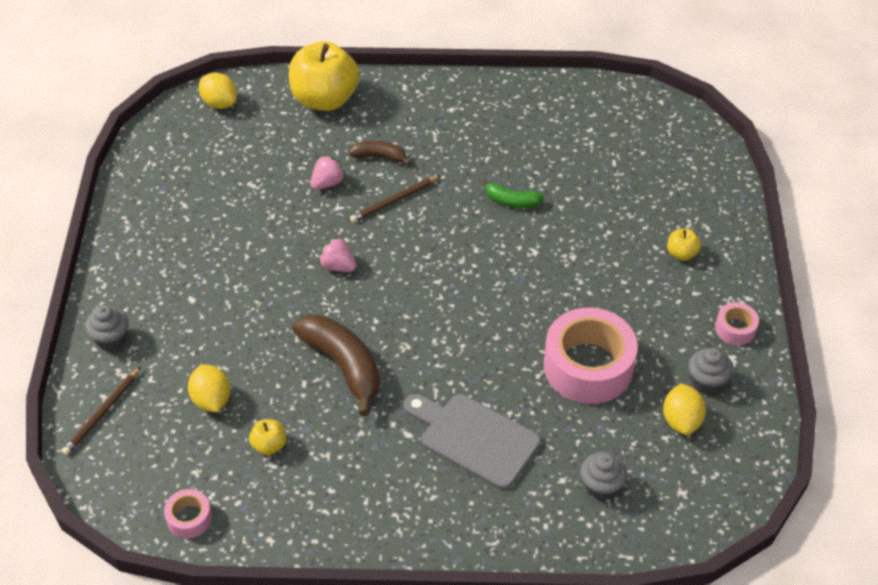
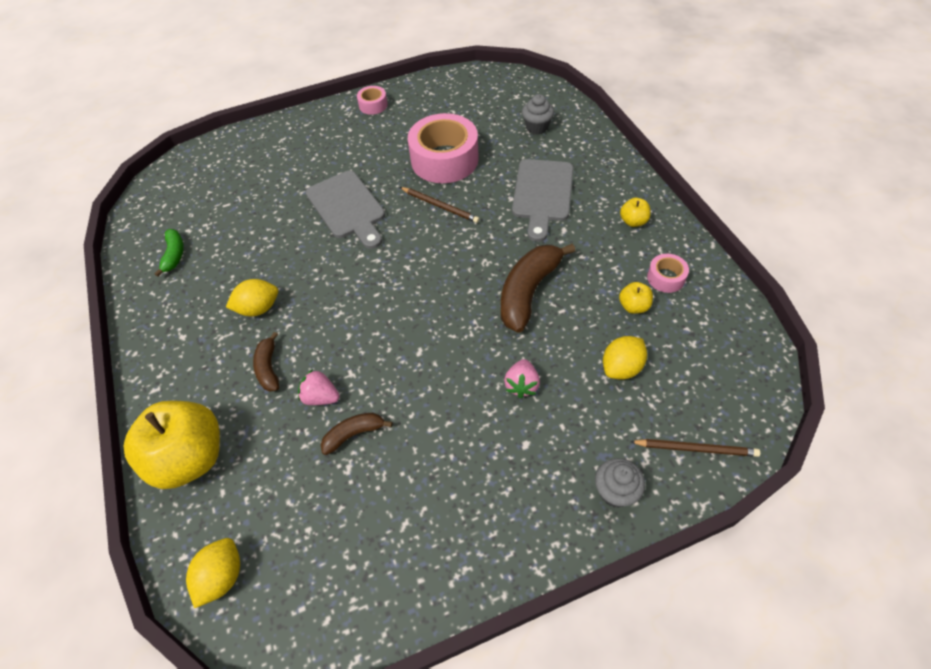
camera: 110 degrees left, 5 degrees up
(189, 518) = (733, 326): pink tape -> pink tape (666, 278)
(278, 195) = (354, 434): none -> brown banana
(338, 266) = (424, 342): pink strawberry -> pink strawberry (522, 385)
(394, 201) = (325, 332): brown pencil -> brown pencil (440, 206)
(511, 201) = (295, 251): green banana -> green banana (174, 255)
(553, 256) = (347, 208): none -> grey cutting board
(681, 253) = (314, 144): yellow apple -> yellow apple (633, 221)
(681, 420) = (463, 109): yellow lemon -> yellow lemon (258, 308)
(706, 382) = (425, 106): grey cupcake -> none

